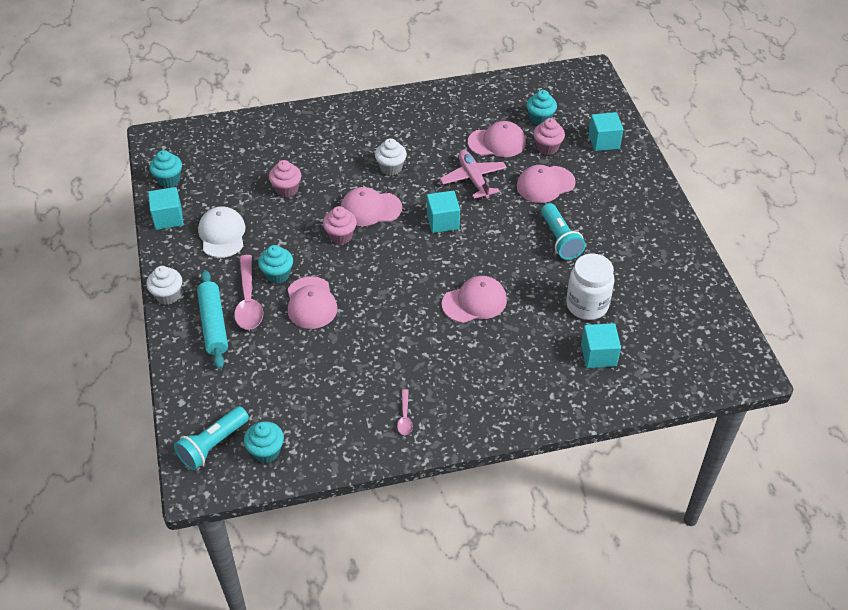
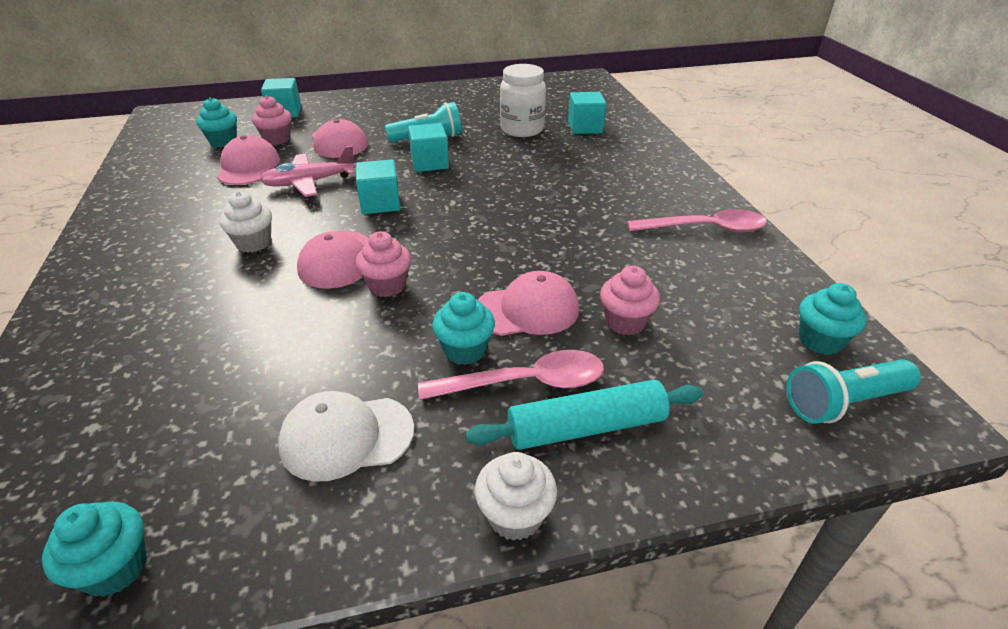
camera: 90 degrees left, 10 degrees down
(168, 218) = (262, 550): turquoise cube -> turquoise cube (429, 163)
(213, 445) = (843, 402): turquoise flashlight -> turquoise flashlight turned 120 degrees clockwise
(286, 189) = (252, 351): pink cupcake -> pink cupcake (625, 322)
(405, 417) = (705, 229): pink spoon -> pink spoon, size x1.96
(474, 302) = (520, 185): pink cap -> none

